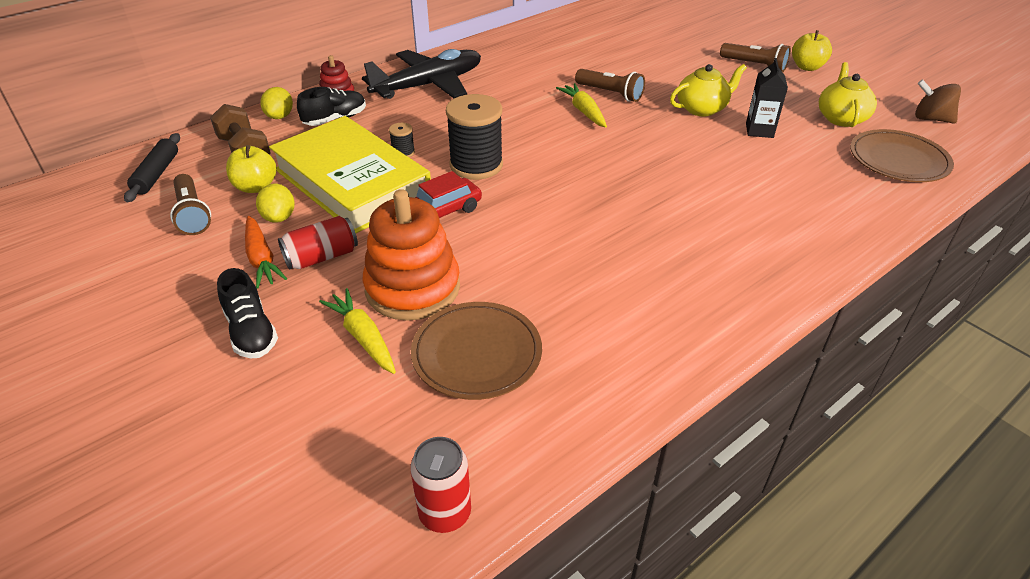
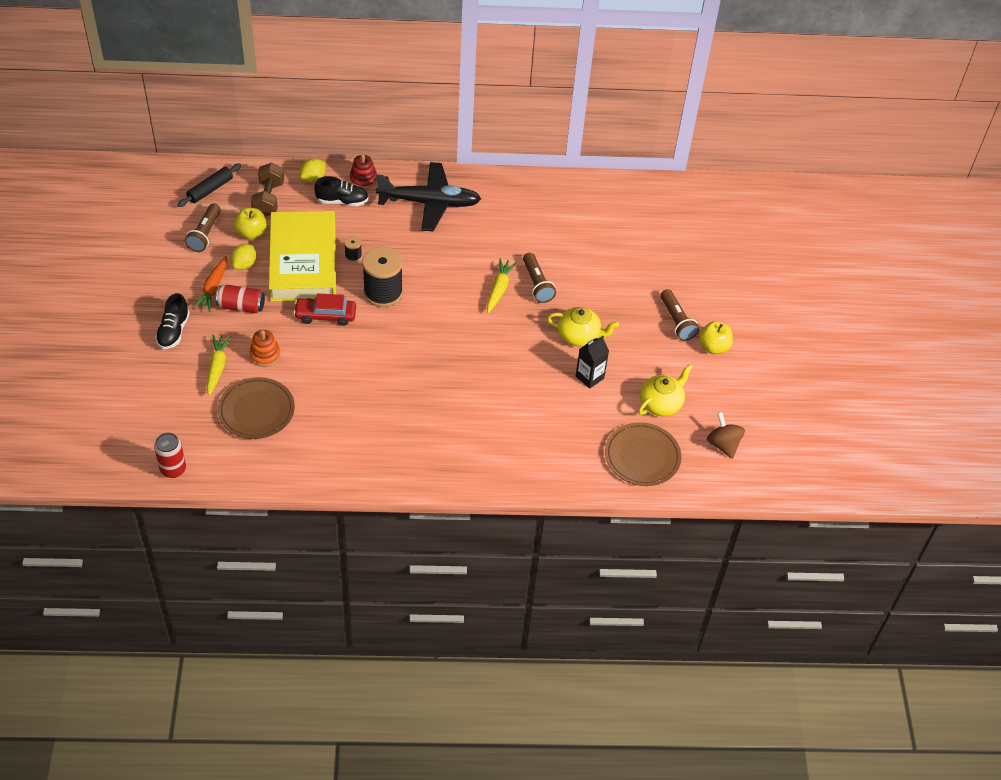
camera: 35 degrees right, 10 degrees up
(413, 288) = (265, 355): orange stacking toy -> orange stacking toy, size x0.51

